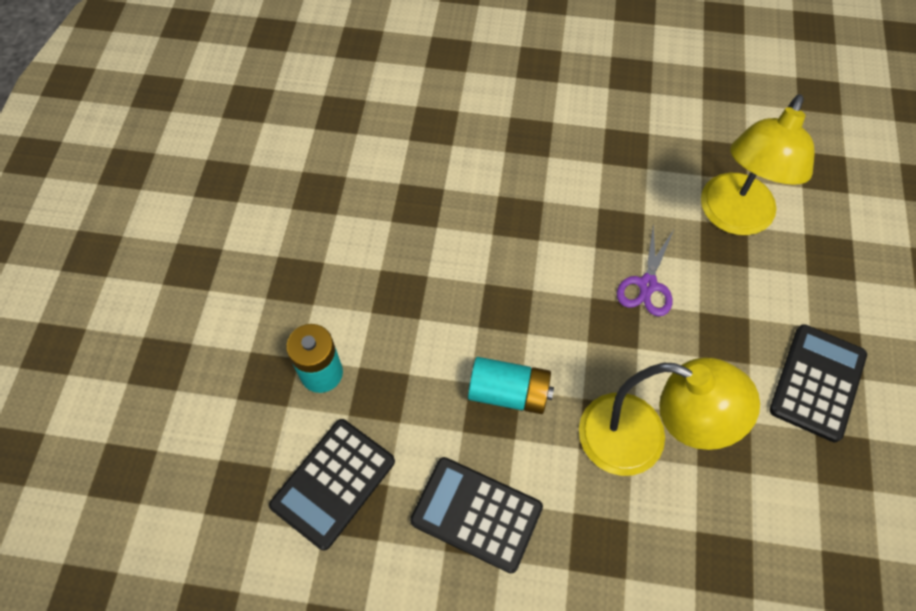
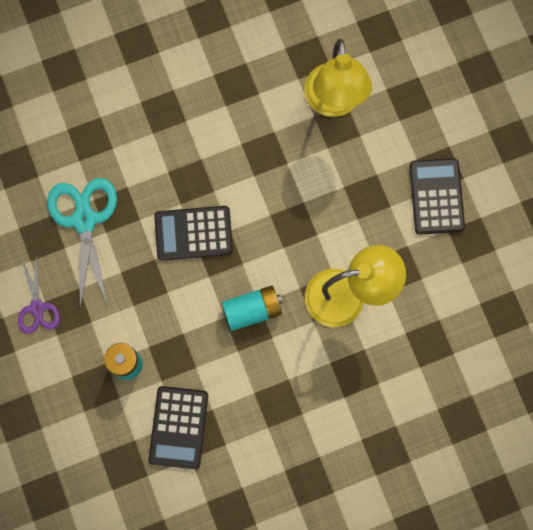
camera: 30 degrees left, 15 degrees up
(376, 197) = (84, 220): none -> turquoise scissors
(476, 514) = (274, 396): black calculator -> black calculator (193, 233)
(647, 285) = (301, 185): purple scissors -> purple scissors (37, 307)

